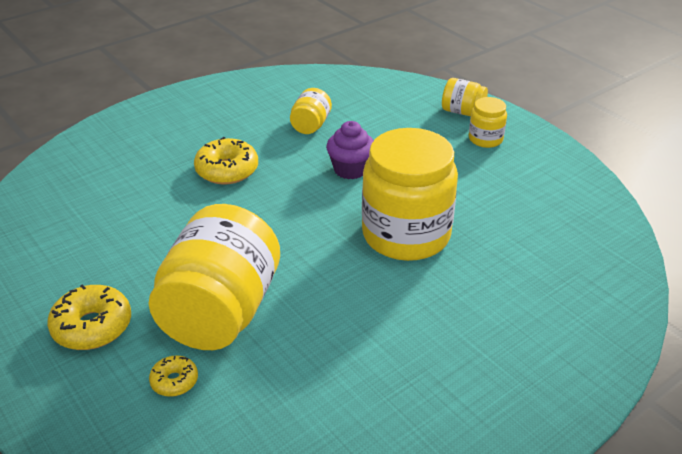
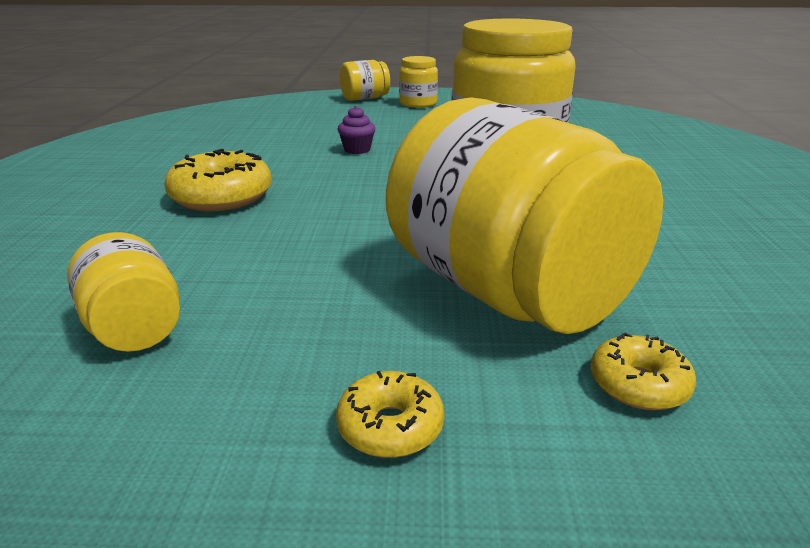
camera: 50 degrees left, 10 degrees down
(92, 326) = (390, 427): yellow donut -> yellow donut, size x0.56
(310, 125) = (246, 142): yellow jar -> yellow jar (135, 328)
(350, 169) = (357, 150): purple cupcake -> purple cupcake, size x0.59

